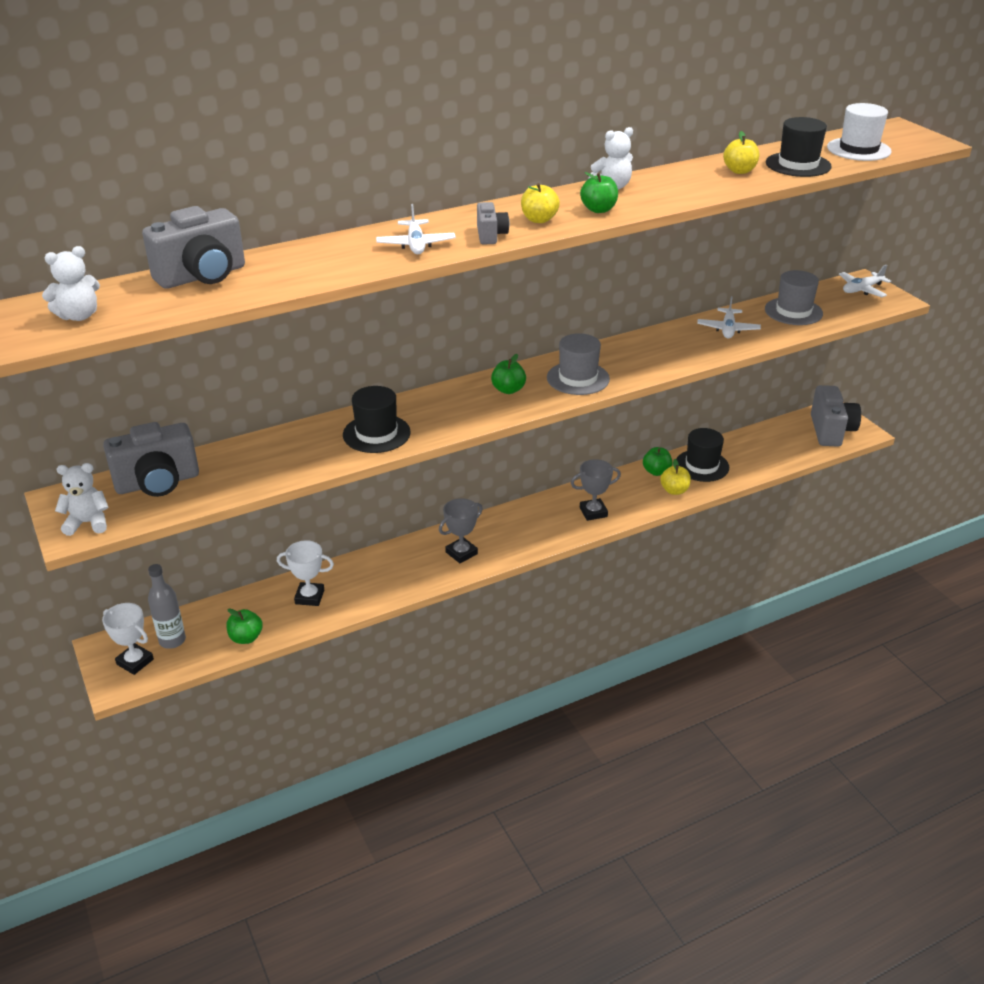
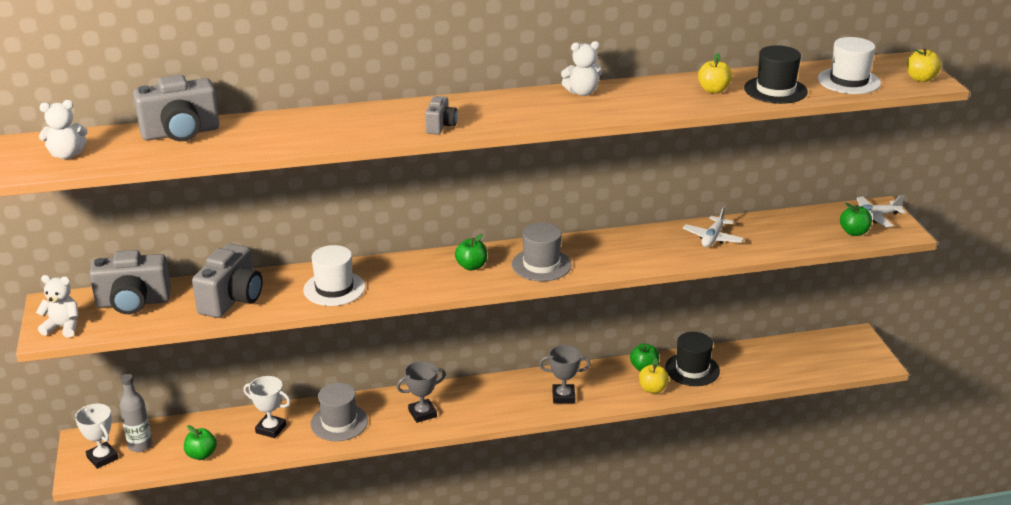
camera: 15 degrees right, 5 degrees down
(376, 433) = (334, 288): black hat -> white hat
(416, 245) = (371, 127): white plane -> none
(539, 220) = (493, 116): yellow apple -> yellow apple (920, 79)
(598, 210) = (553, 113): green apple -> green apple (854, 232)
(793, 311) = (789, 229): grey hat -> grey hat (339, 422)
(831, 431) = (843, 356): grey camera -> grey camera (232, 299)

